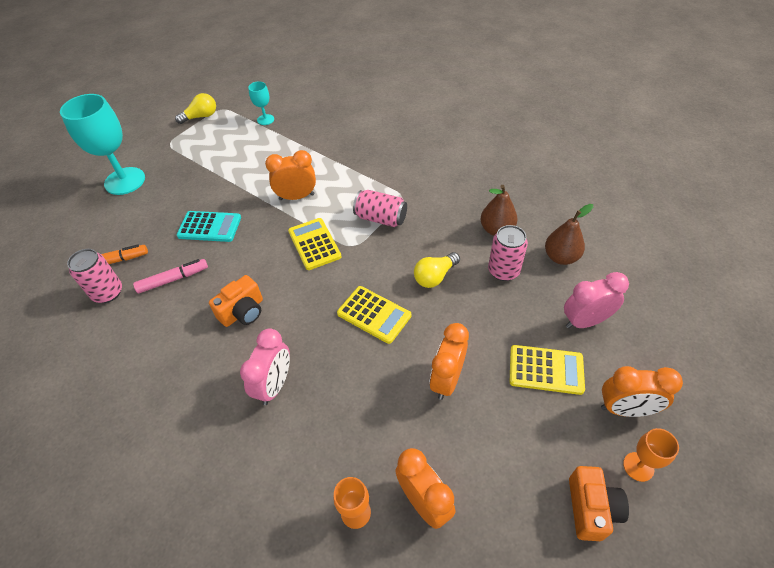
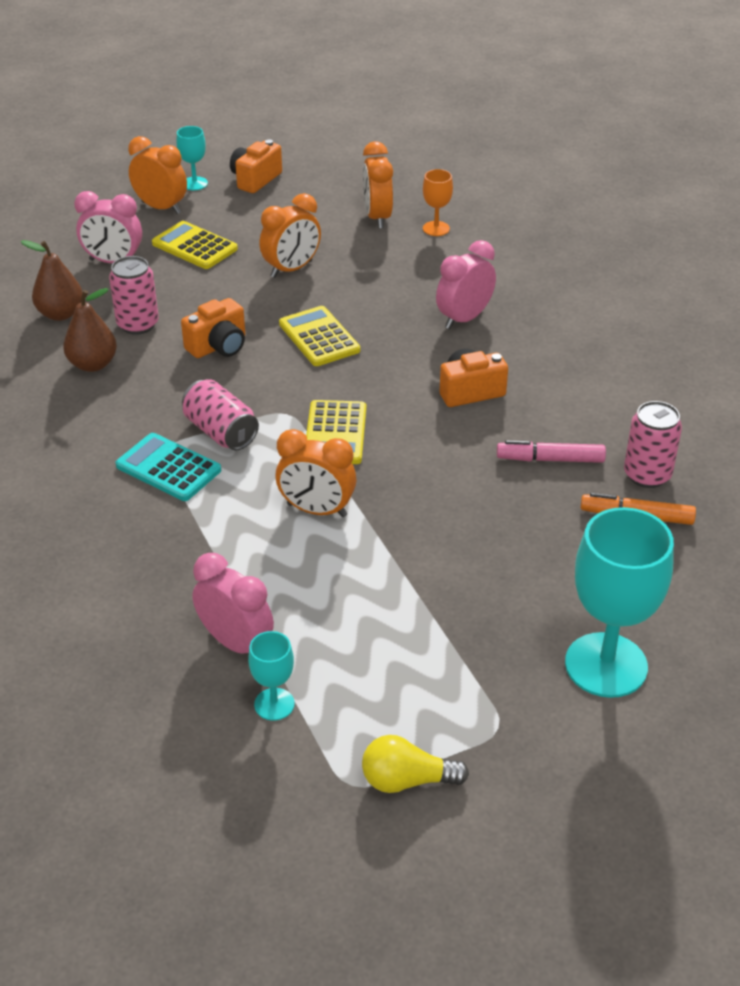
camera: 155 degrees left, 10 degrees down
(209, 227) = (475, 514): turquoise calculator -> turquoise calculator (168, 468)
(295, 132) = (236, 643): none -> pink clock
(435, 276) = (218, 346): yellow light bulb -> orange camera
(638, 466) = (194, 183): orange goblet -> turquoise goblet

